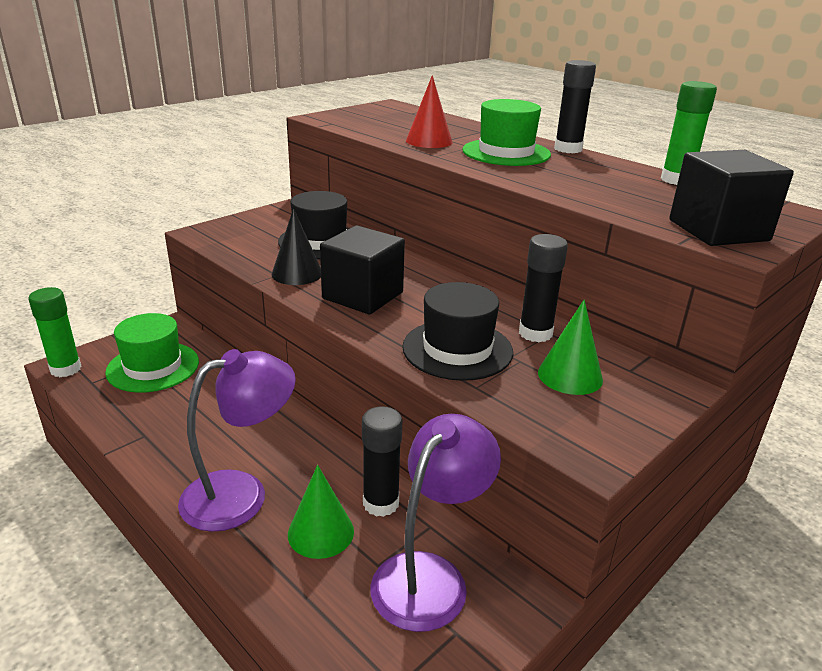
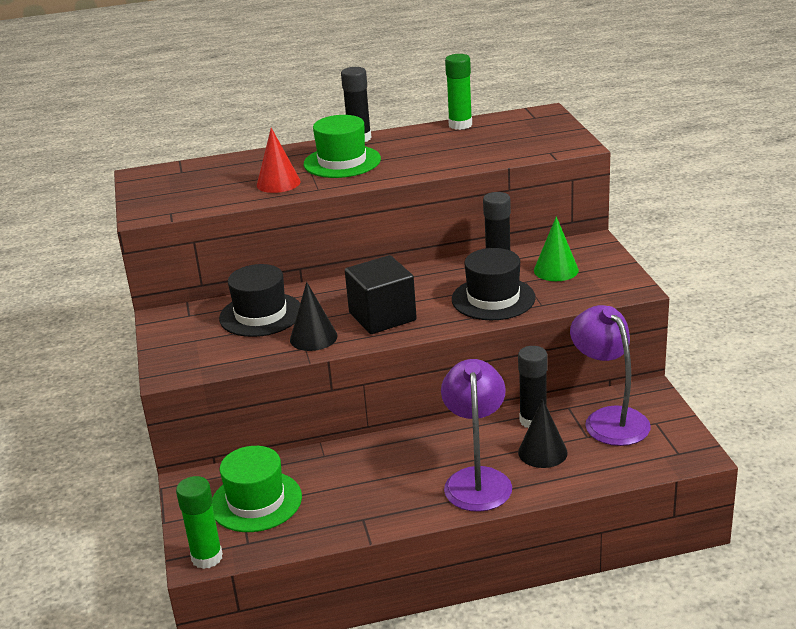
camera: 55 degrees left, 0 degrees up
(320, 532) = (542, 452): green cone -> black cone
(718, 230) = (550, 142): black cube -> none

